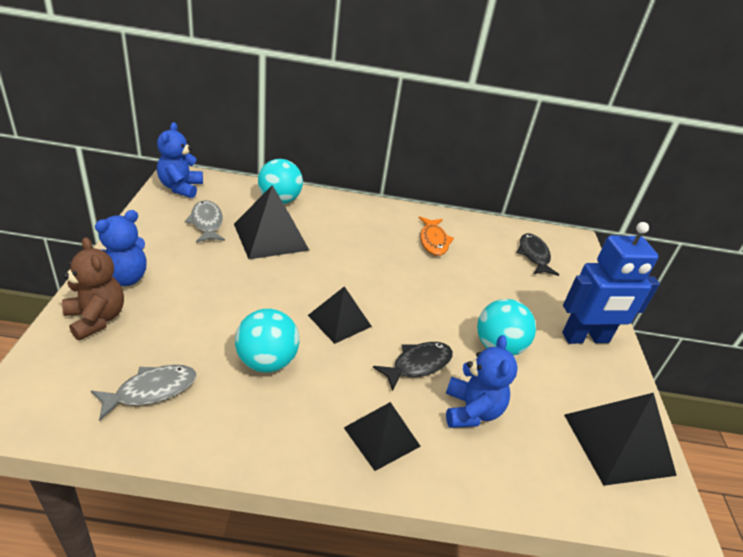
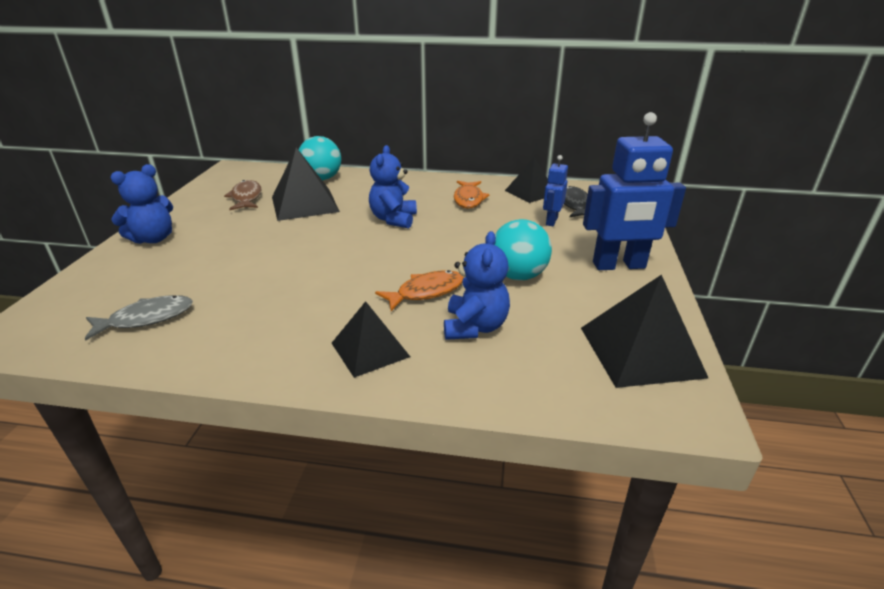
camera: 10 degrees right, 5 degrees down
(96, 319) = (116, 268): brown teddy bear -> none
(180, 187) = (231, 175): blue teddy bear -> blue teddy bear (393, 219)
(207, 223) = (246, 197): grey fish -> brown fish
(266, 361) = (269, 294): turquoise ball -> none
(339, 320) = (353, 261): black pyramid -> black pyramid (531, 192)
(418, 365) = (426, 292): black fish -> orange fish
(516, 276) = (551, 221): none -> blue robot

